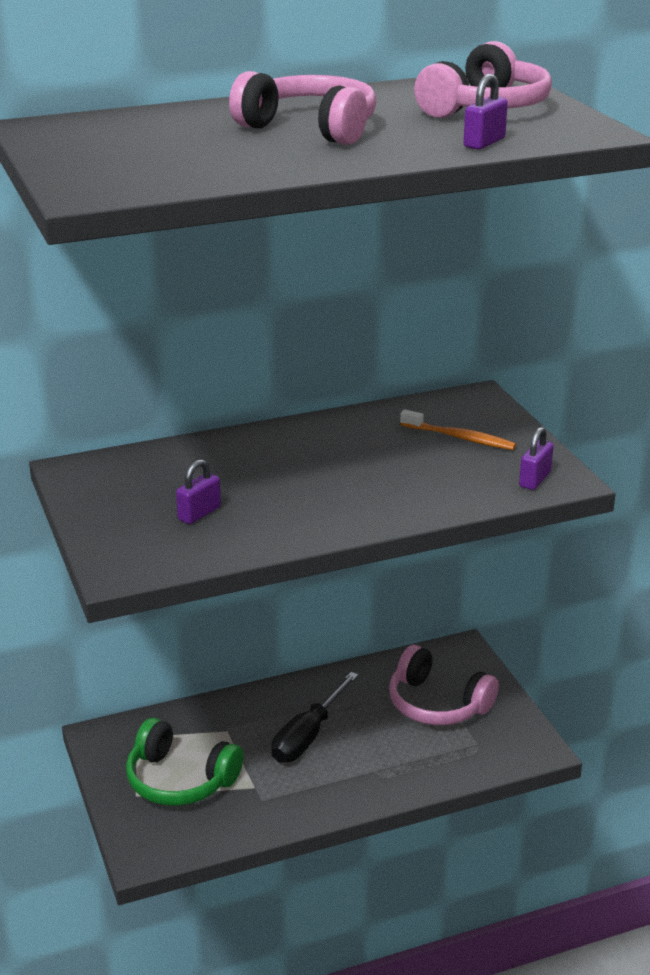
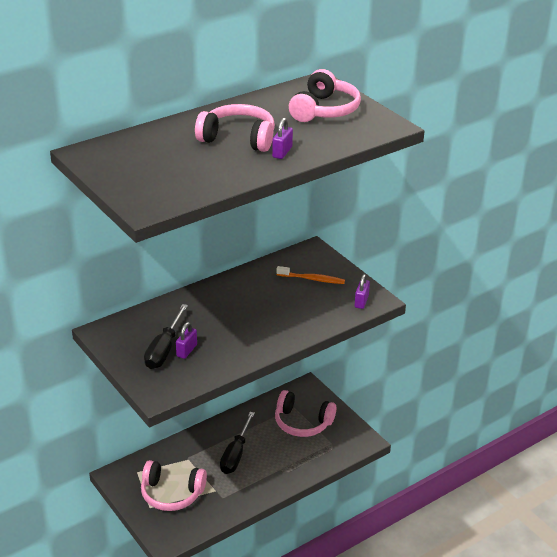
camera: 15 degrees left, 5 degrees up
(162, 507) = (164, 349): none -> black screwdriver
(180, 780) = (171, 494): green headphones -> pink headphones
(484, 143) = (336, 141): purple padlock -> purple padlock (282, 152)

